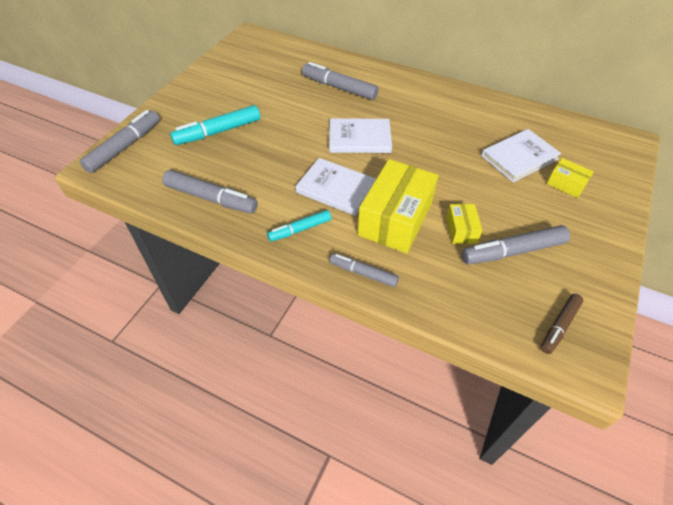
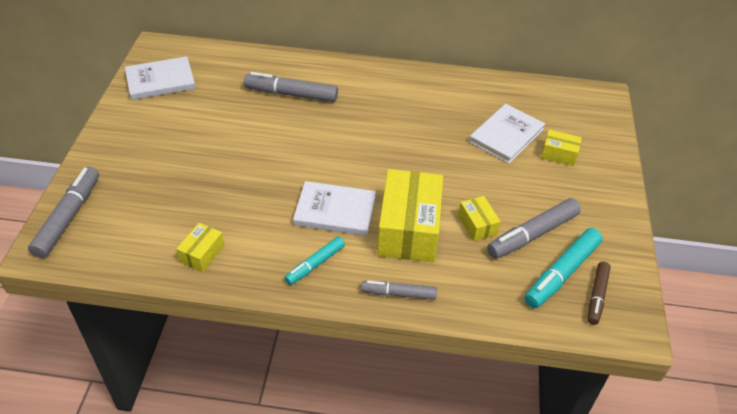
camera: 20 degrees left, 5 degrees down
(211, 198) = (202, 254): grey marker -> yellow box
(218, 132) = (174, 175): turquoise marker -> turquoise marker (561, 273)
(359, 138) = (337, 149): white book -> white book (160, 81)

